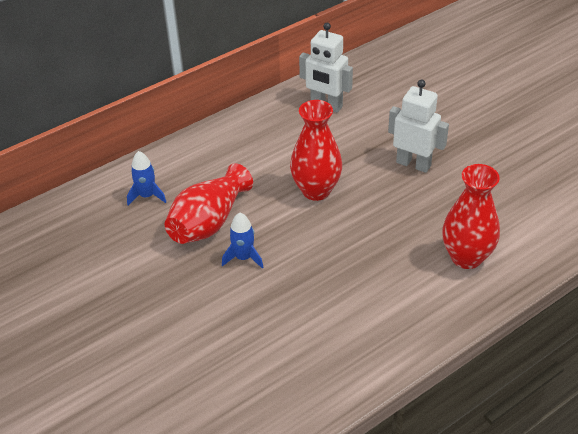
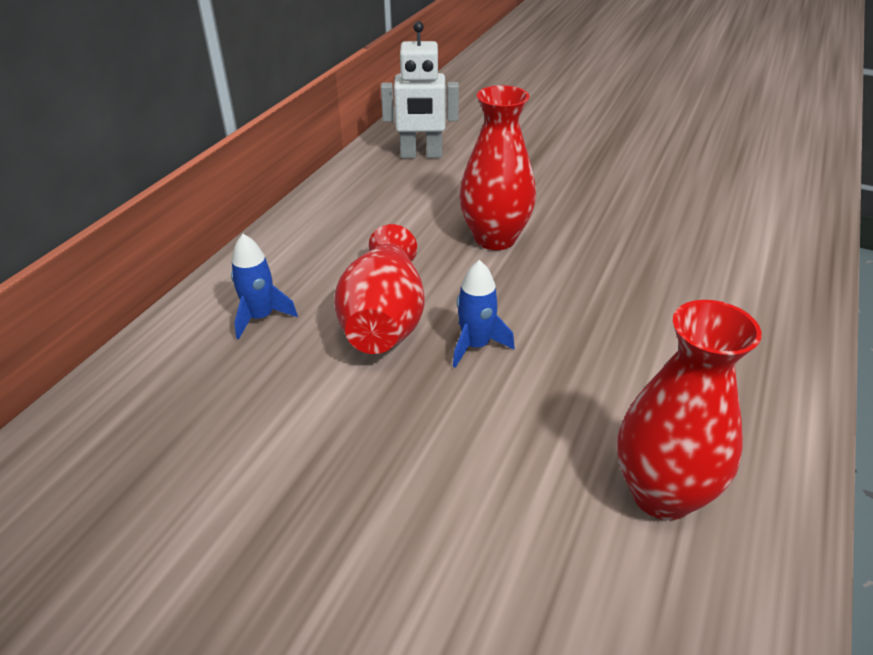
camera: 30 degrees left, 5 degrees down
(413, 164) = (579, 181): white robot -> none
(466, 257) = (740, 250): red vase -> red vase (662, 494)

